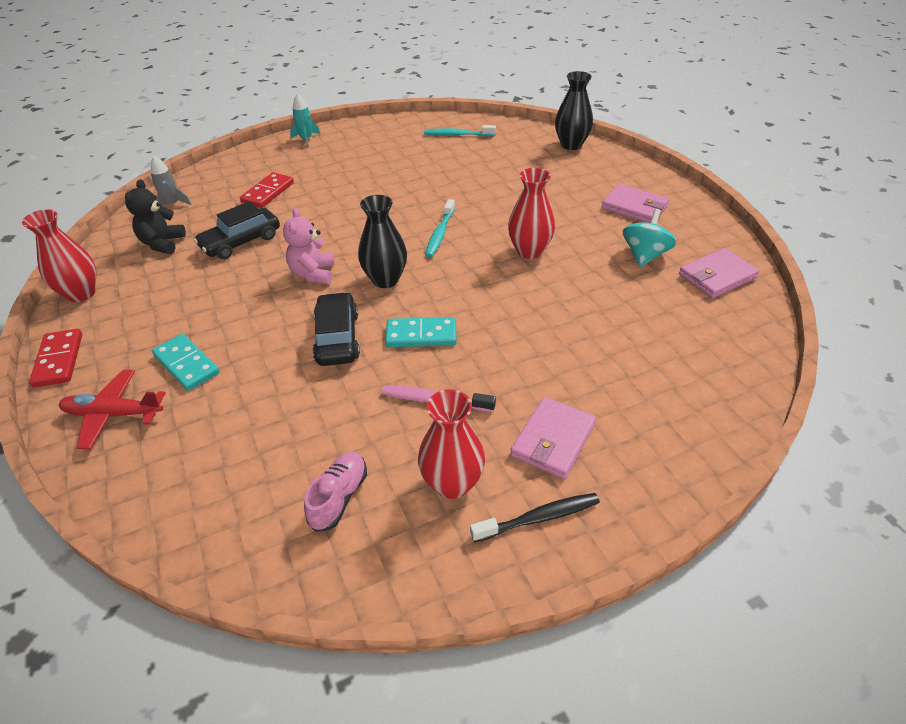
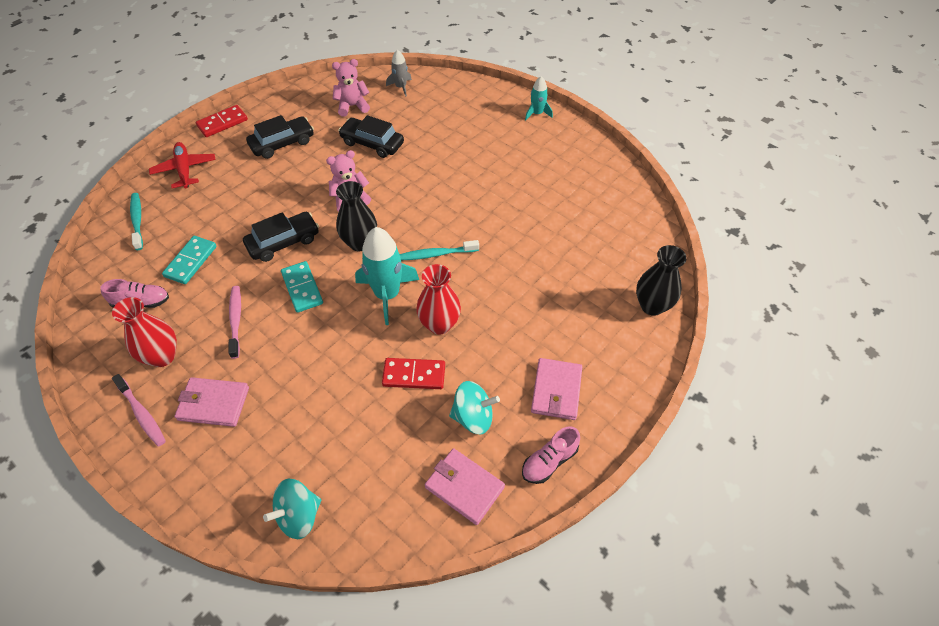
camera: 65 degrees right, 10 degrees up
(81, 293) = (285, 98): red vase -> none
(162, 243) = (352, 106): black teddy bear -> pink teddy bear
(164, 310) = (282, 143): none -> black car
(187, 364) = (235, 179): turquoise domino -> turquoise domino (191, 261)
(268, 192) = (443, 128): red domino -> red domino (414, 375)
(457, 135) = (612, 209): turquoise toothbrush -> turquoise toothbrush (137, 220)
(471, 275) = (387, 295): none -> turquoise rocket
(539, 518) = (142, 414): black toothbrush -> pink toothbrush
(703, 227) = (549, 461): none -> pink shoe
(724, 390) = (299, 516): none -> turquoise spinning top

